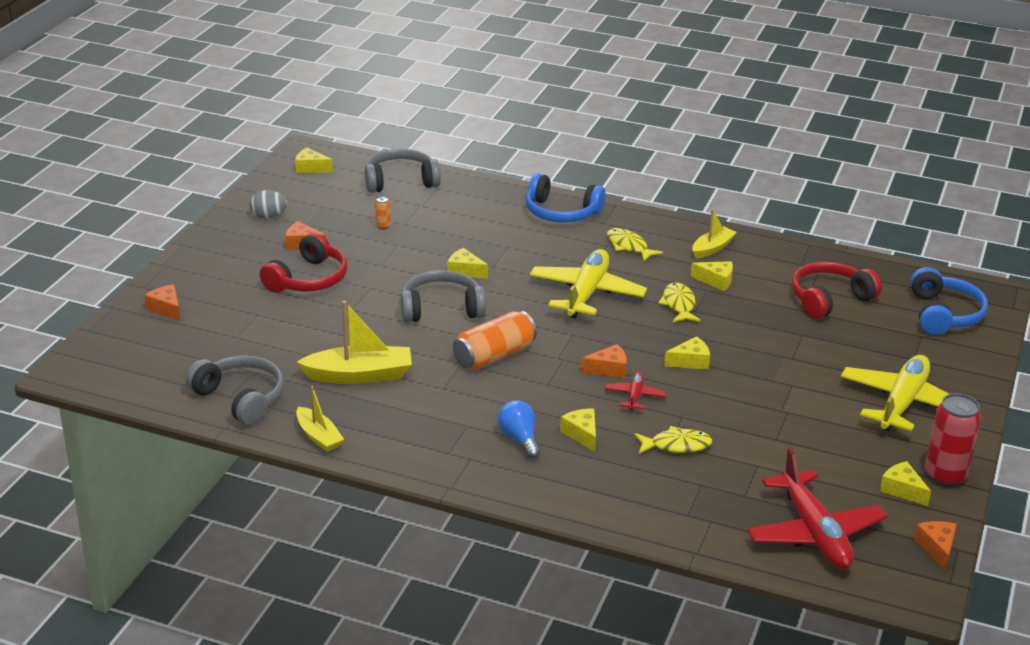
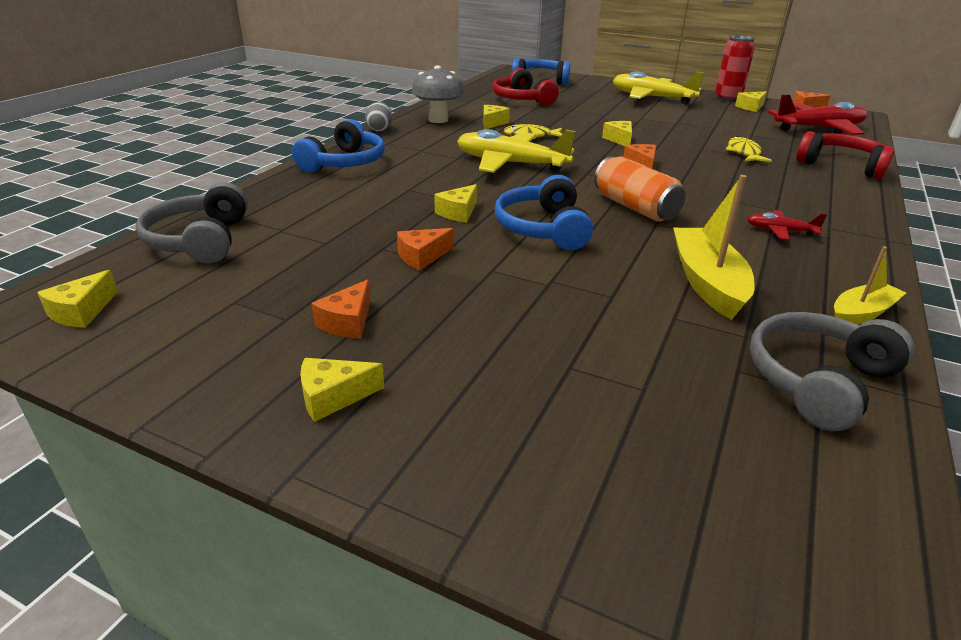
camera: 85 degrees left, 0 degrees up
(166, 308) = (558, 488): orange cheese -> orange cheese (422, 257)
(268, 216) = (231, 357): grey egg -> grey egg (379, 129)
(308, 279) = (462, 318): red headphones -> red headphones (841, 166)
(383, 226) = (323, 256): orange can -> none
(441, 309) = (543, 228): grey headphones -> blue headphones
(519, 439) = (777, 205): blue light bulb -> none
(582, 434) = (751, 181): yellow cheese -> yellow cheese (333, 397)
(628, 246) = (425, 144): yellow fish -> none
(635, 396) = (680, 160): red plane -> red plane (780, 231)
(712, 248) = (438, 120): yellow boat -> grey mushroom

